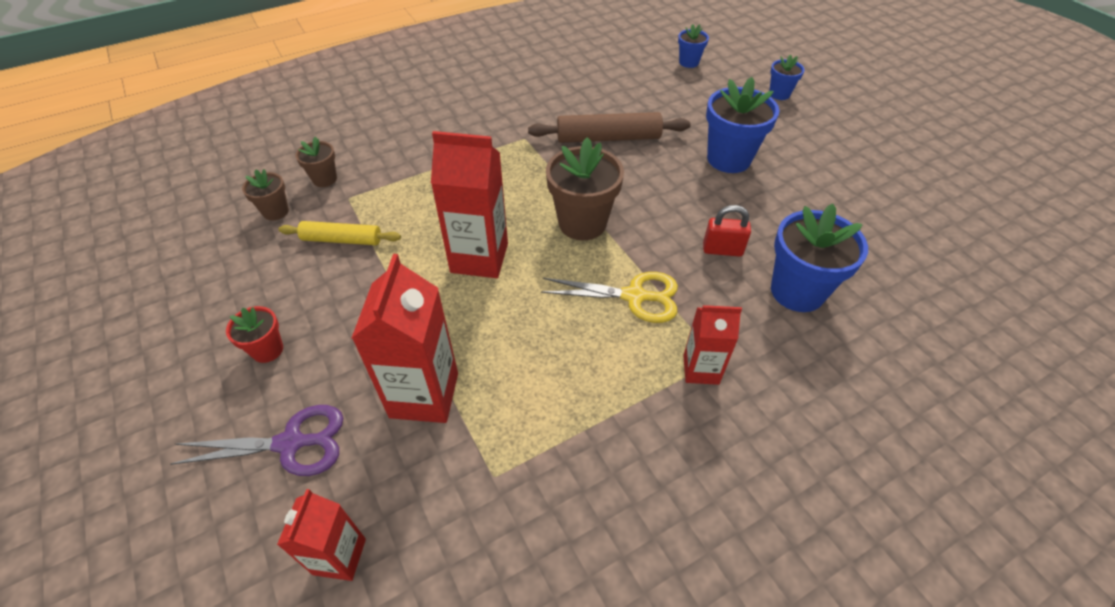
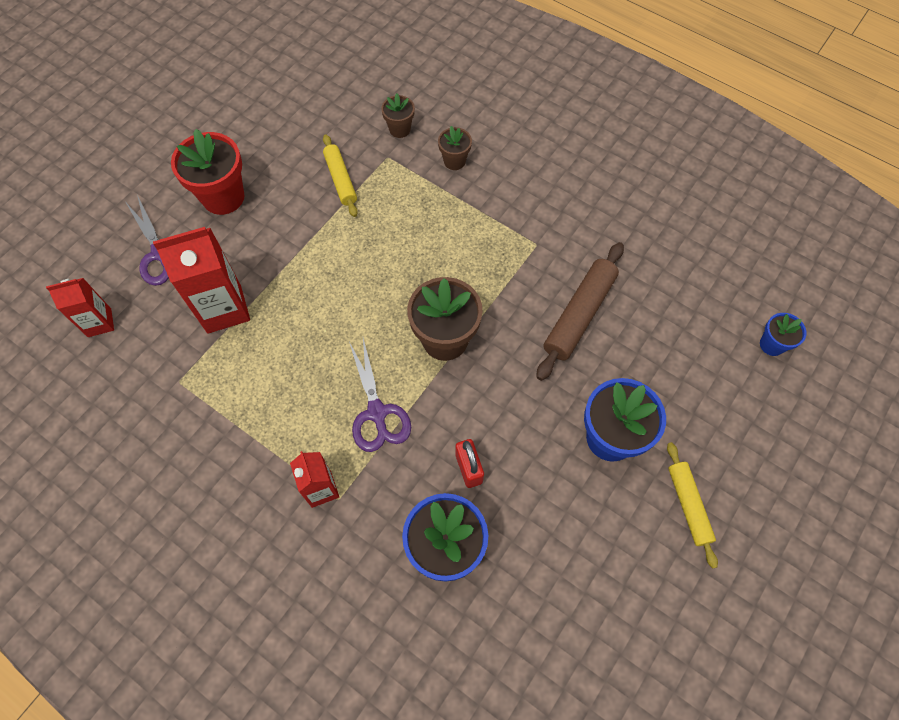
camera: 65 degrees right, 15 degrees up
(267, 350) = (223, 197): red flower pot -> red flower pot, size x1.88
(275, 211) = (348, 121): brown flower pot -> brown flower pot (454, 161)
(479, 258) = (366, 281): red carton -> none
(608, 138) = (579, 315): brown rolling pin -> brown rolling pin turned 60 degrees clockwise
(634, 296) = (377, 413): yellow scissors -> purple scissors
(779, 94) = (770, 461): blue flower pot -> none
(801, 141) = (688, 505): none -> yellow rolling pin

